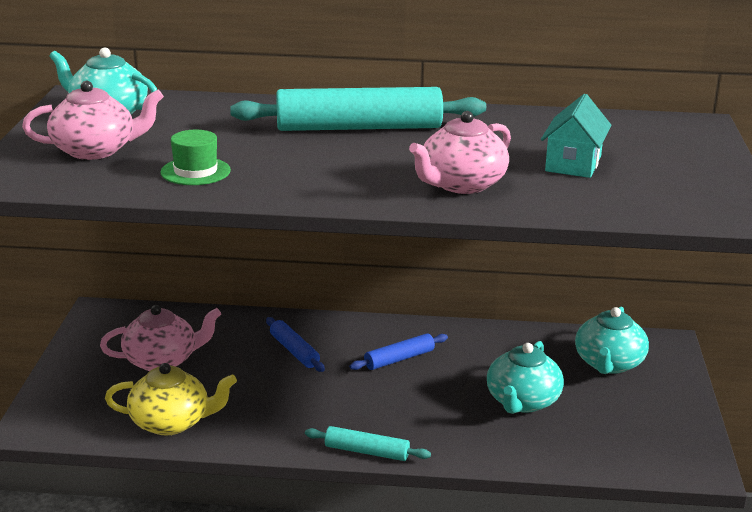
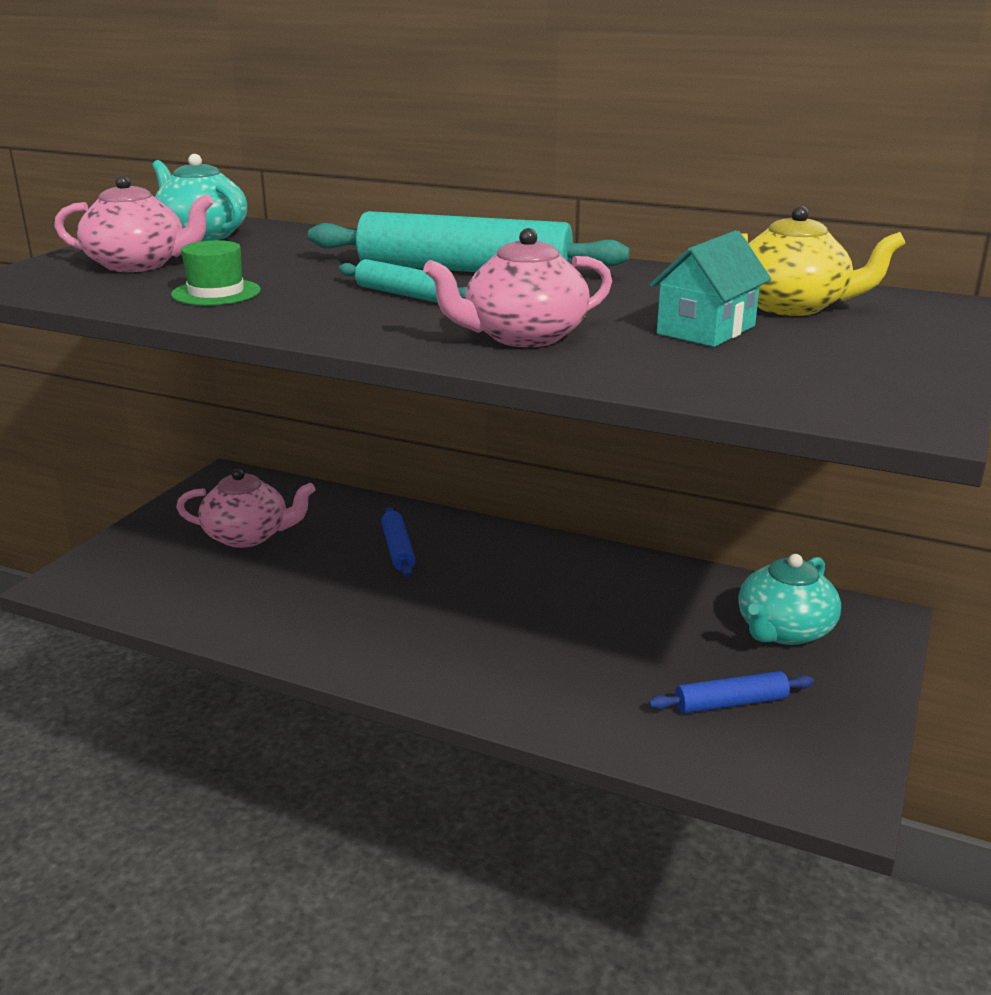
camera: 20 degrees right, 0 degrees up
(171, 422) = (204, 604): yellow teapot -> yellow teapot (792, 306)
(367, 451) = (397, 682): turquoise rolling pin -> turquoise rolling pin (405, 295)
(399, 359) = (514, 579): blue rolling pin -> blue rolling pin (731, 703)
(522, 402) = (636, 658): turquoise teapot -> none

